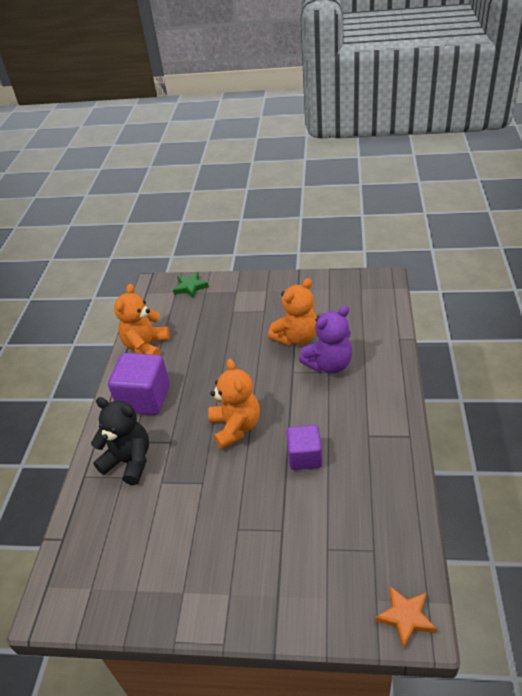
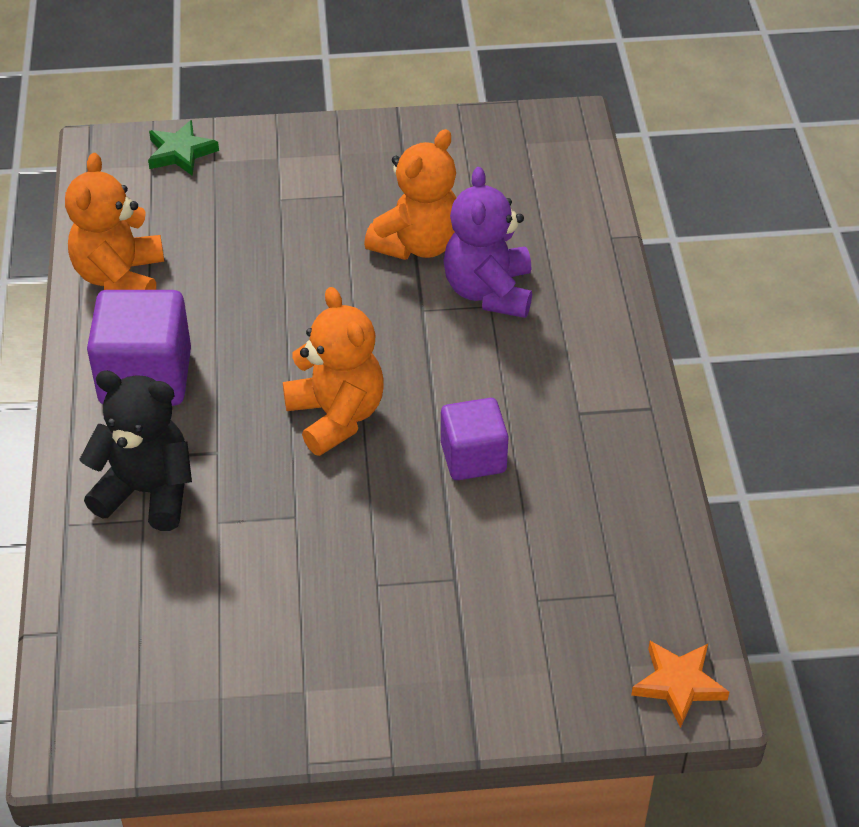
camera: 15 degrees left, 5 degrees up
(329, 364) = (489, 291): purple teddy bear -> purple teddy bear turned 135 degrees clockwise

